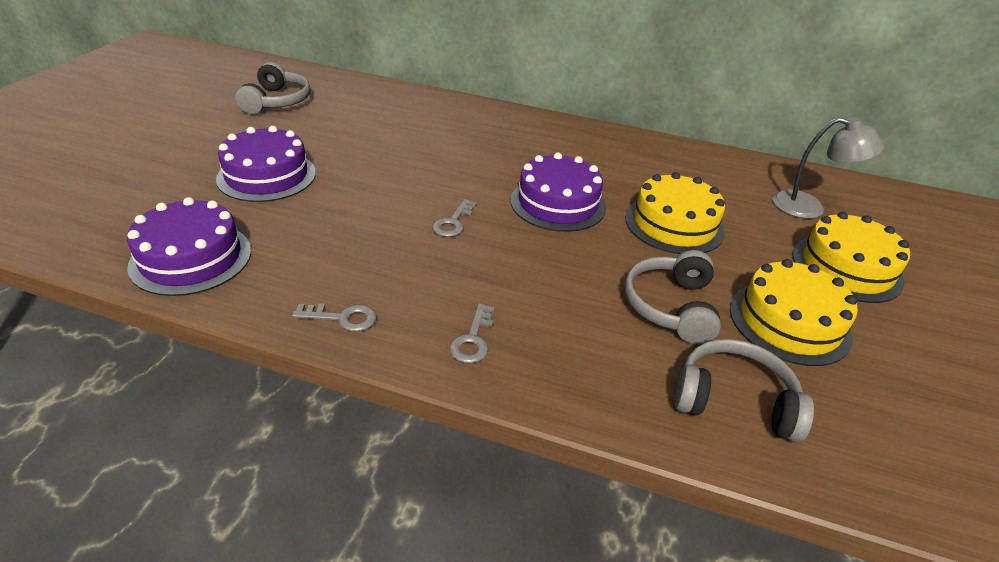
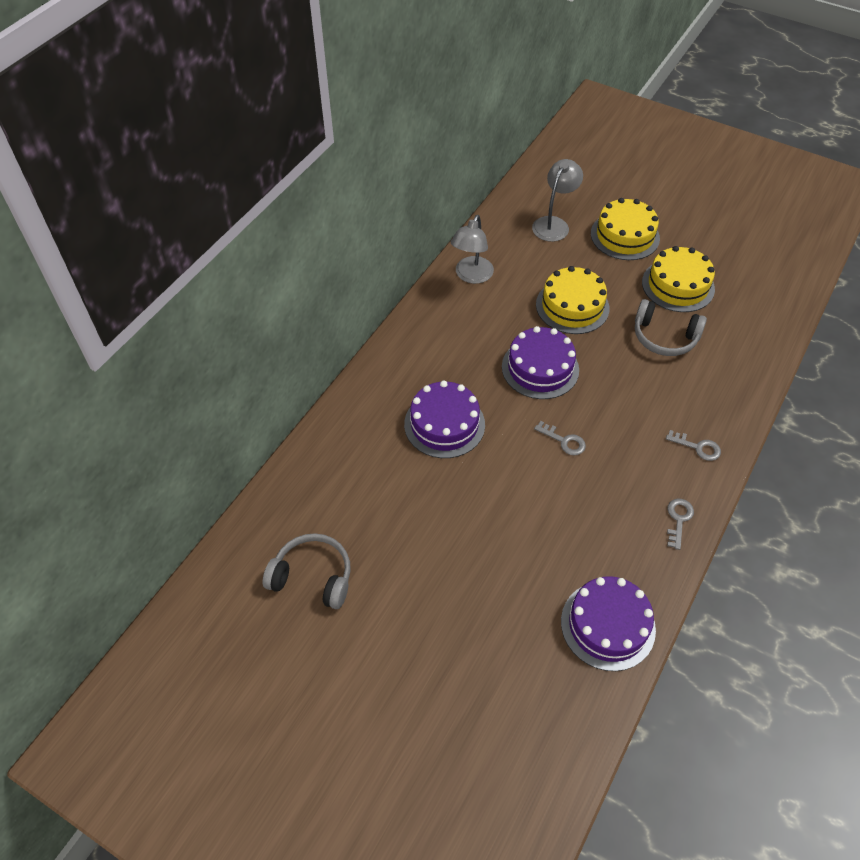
camera: 75 degrees left, 15 degrees up
(267, 176) = (479, 577): purple cake -> purple cake (444, 424)
(671, 156) = (471, 276): none -> grey lamp
(734, 401) = (742, 335): grey headphones -> none

